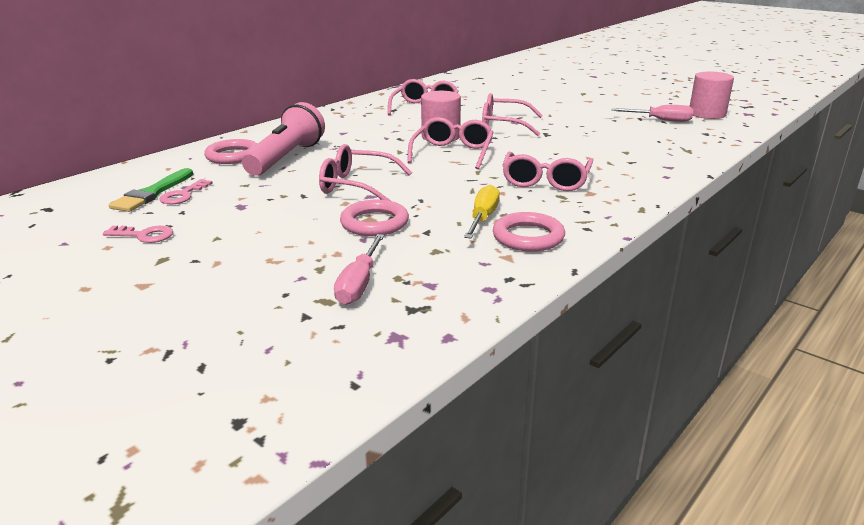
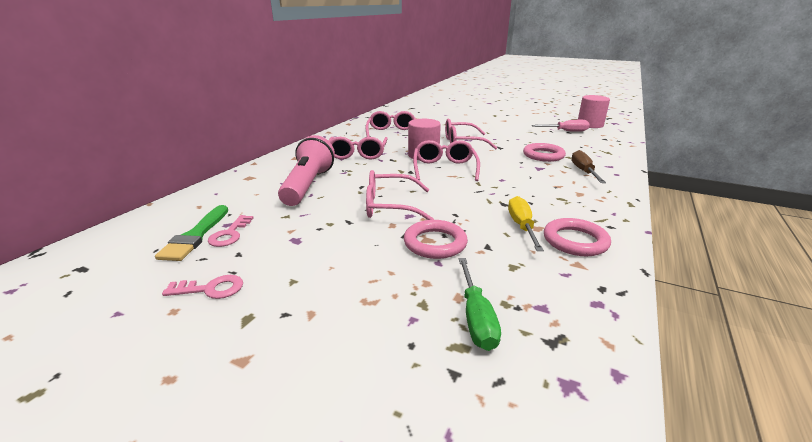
camera: 15 degrees left, 0 degrees up
(233, 156) = (257, 188): pink ring -> pink ring (543, 155)
(359, 284) = (476, 318): pink screwdriver -> green screwdriver
(545, 181) = (537, 186): pink glasses -> pink glasses (358, 154)
(625, 170) = (583, 171): none -> brown screwdriver

